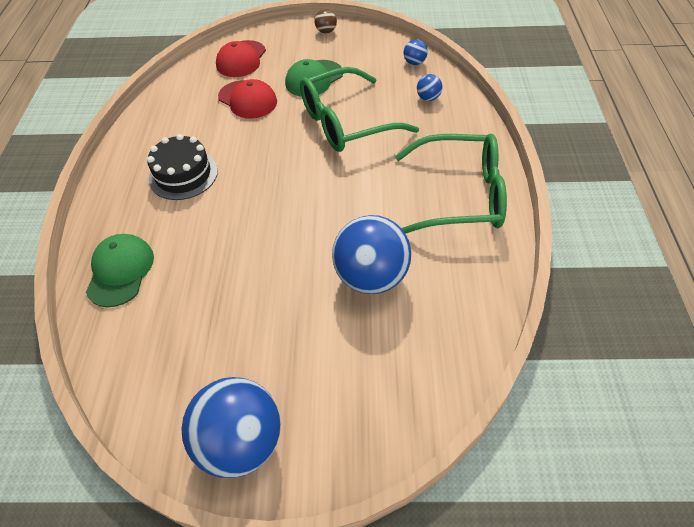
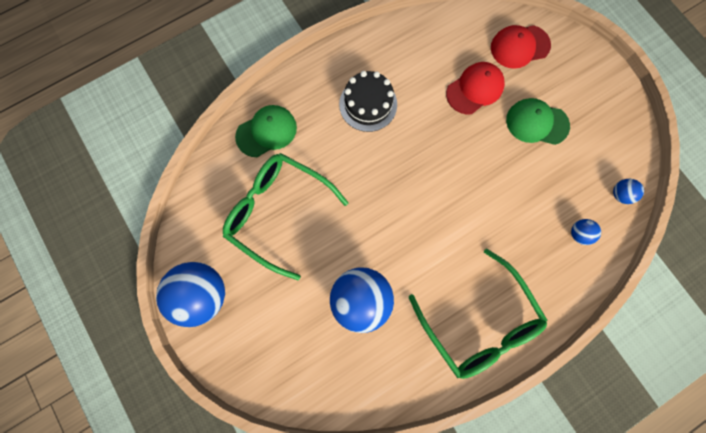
camera: 55 degrees right, 25 degrees up
(247, 99) = (475, 89): red cap -> red cap turned 135 degrees counterclockwise
(326, 31) = (609, 89): brown ball -> none
(347, 122) = (502, 185): green glasses -> green glasses (279, 213)

